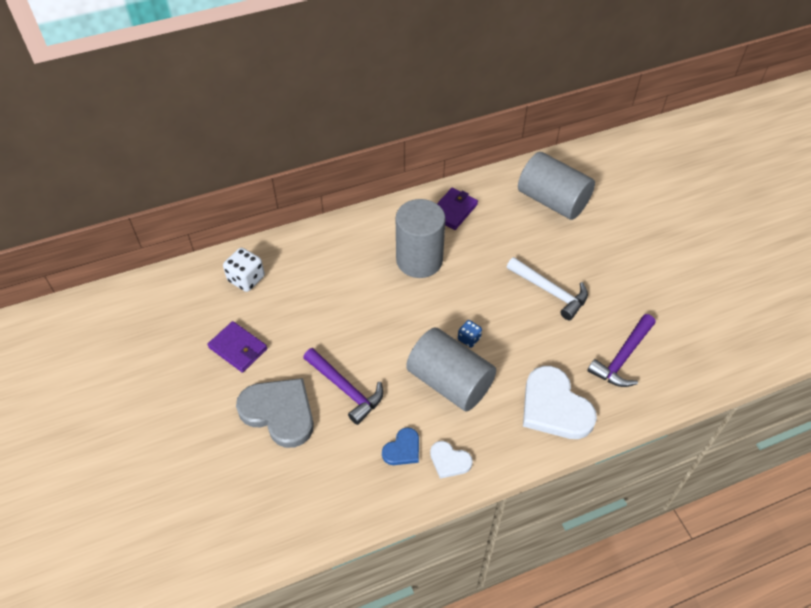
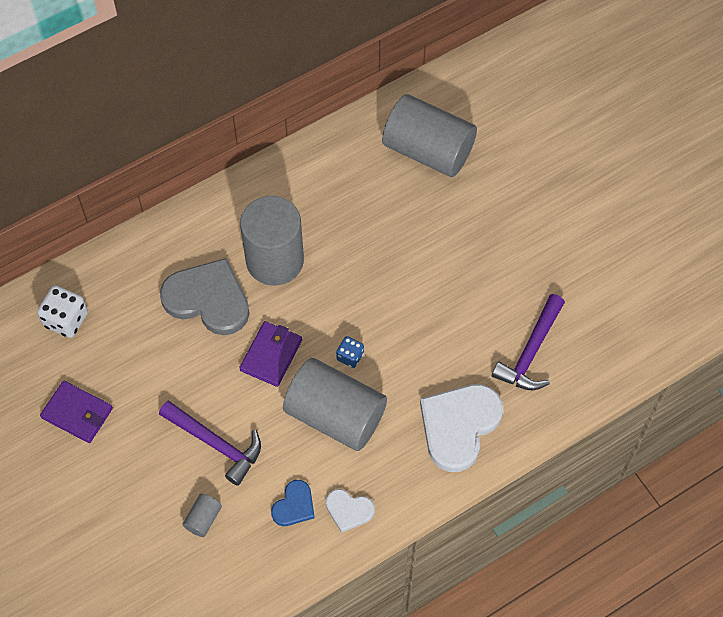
camera: 10 degrees left, 10 degrees up
(279, 412) = (144, 485): grey heart -> grey heart (208, 299)
(323, 447) = (203, 519): none -> grey cylinder
(453, 210) = (306, 183): purple wallet -> purple wallet (271, 355)
(550, 291) = (438, 278): white hammer -> none
(554, 407) = (459, 426): white heart -> white heart turned 75 degrees clockwise

